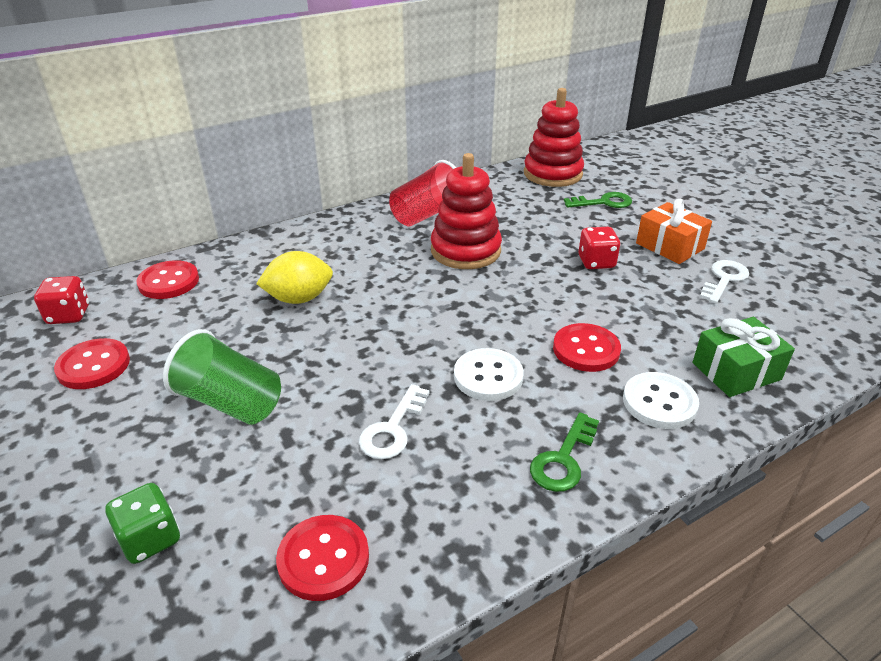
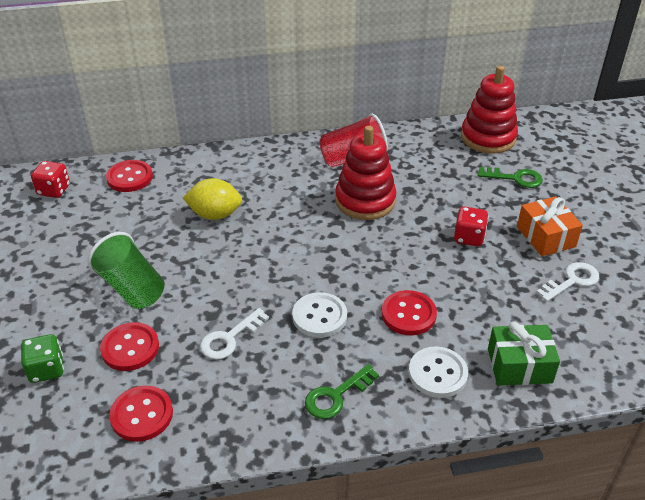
camera: 20 degrees right, 5 degrees up
(93, 366) = (56, 236): red button -> red button (130, 348)

